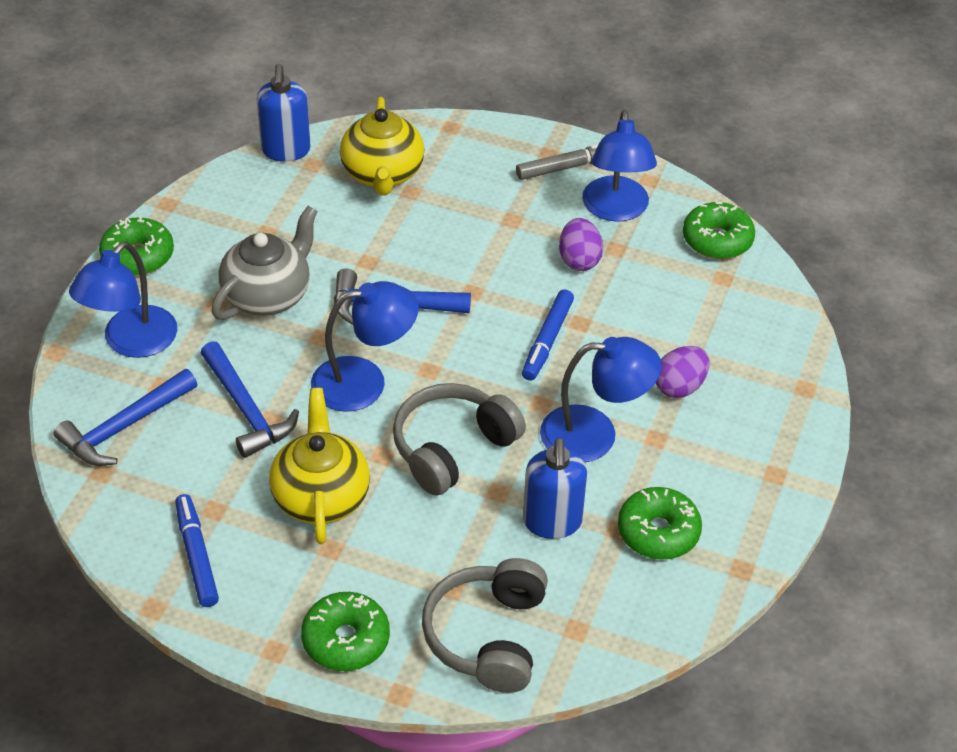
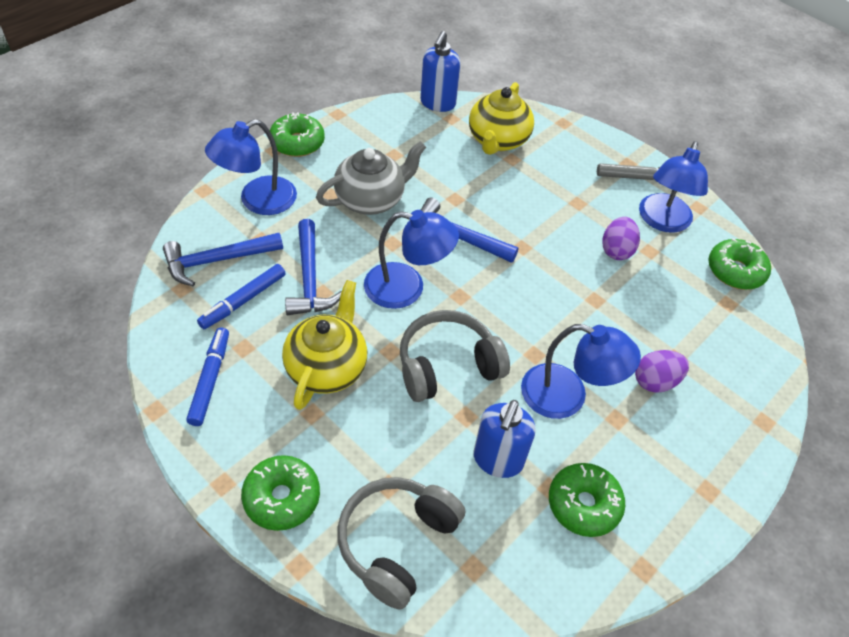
camera: 20 degrees right, 5 degrees up
(547, 341) = (563, 305): blue marker -> blue marker (243, 301)

